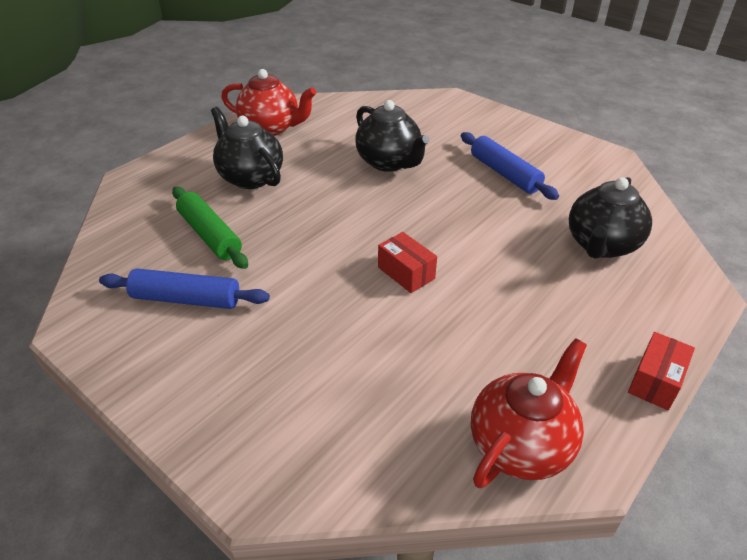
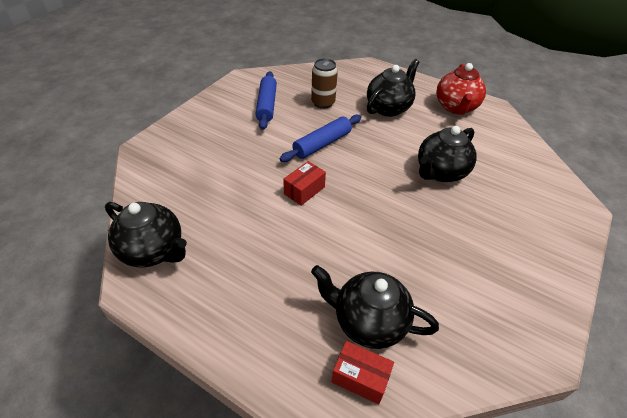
camera: 80 degrees right, 5 degrees up
(209, 235) = (323, 103): green rolling pin -> brown can
(505, 173) = (459, 250): blue rolling pin -> blue rolling pin (322, 144)
(521, 445) = (153, 251): red teapot -> black teapot
(655, 381) = (201, 340): red box -> red box (360, 378)

